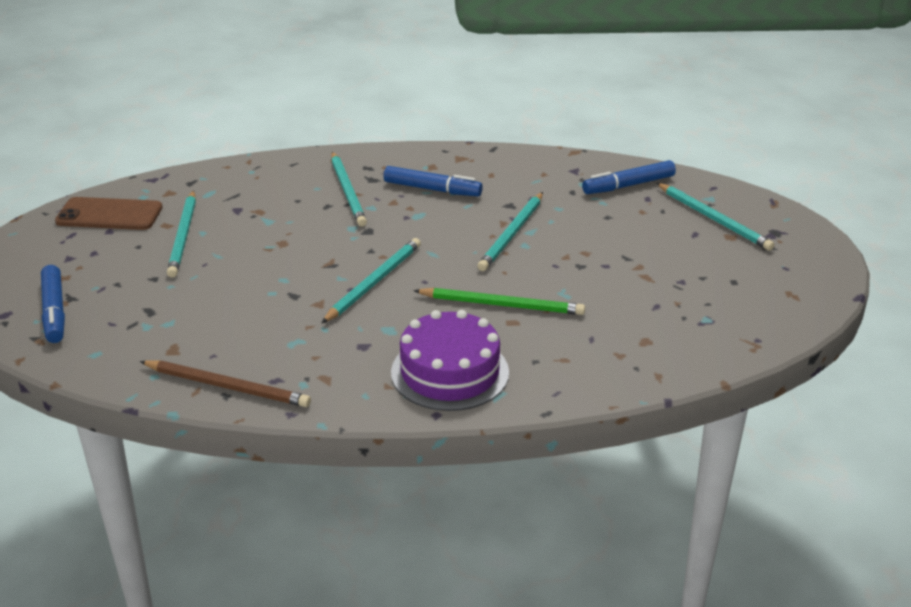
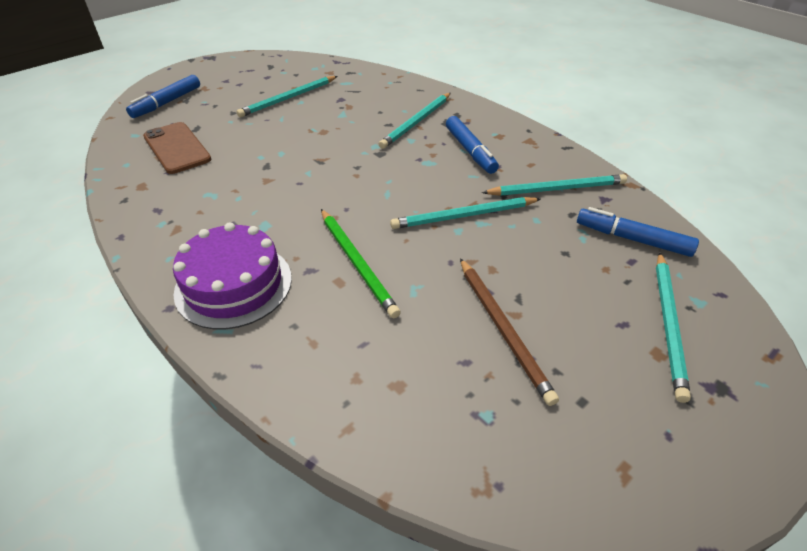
camera: 50 degrees right, 10 degrees up
(109, 215) = (283, 69): brown phone -> brown phone (177, 148)
(227, 387) = (134, 195): brown pencil -> brown pencil (503, 329)
(374, 282) = (318, 188): turquoise pencil -> turquoise pencil (557, 189)

